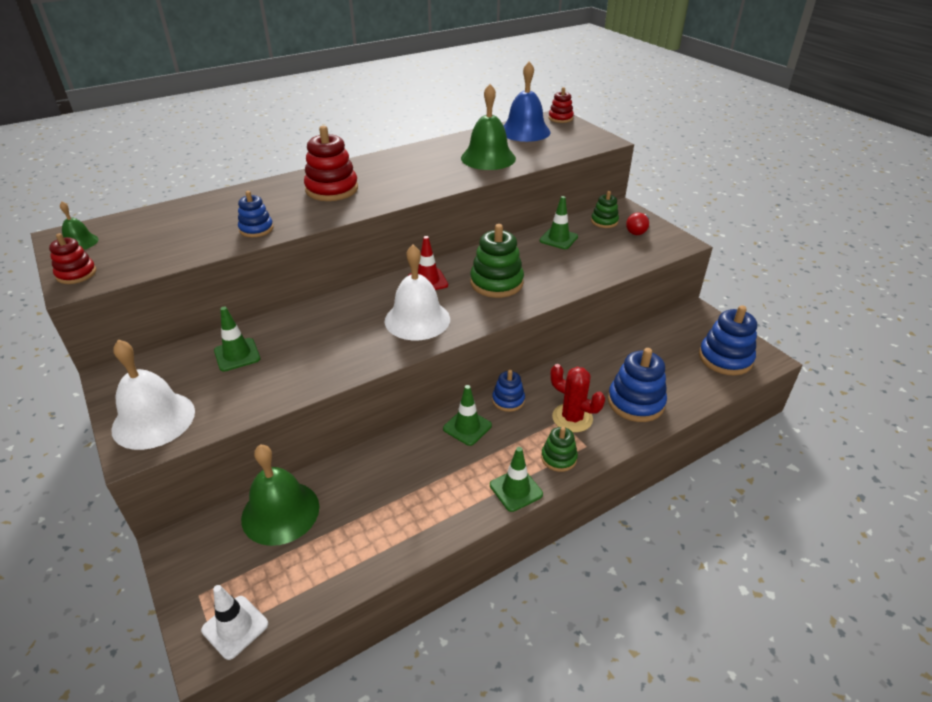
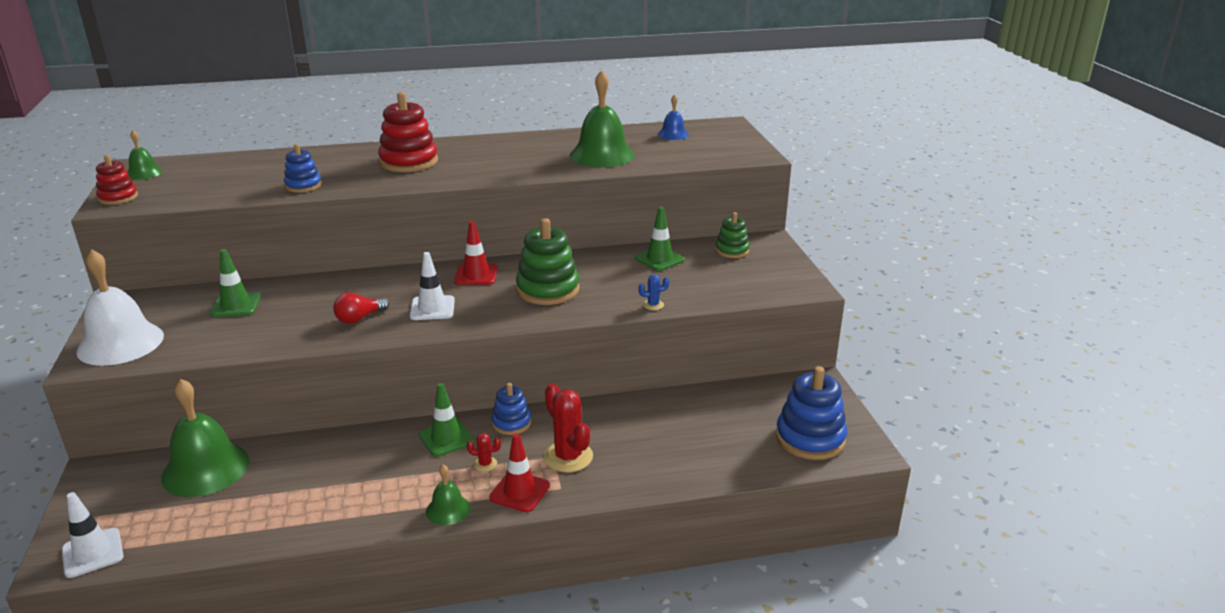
camera: 20 degrees right, 10 degrees down
(417, 319) = (432, 308): white bell -> white traffic cone
(515, 441) = (485, 464): none -> red cactus
(516, 490) = (448, 509): green traffic cone -> green bell
(525, 131) = (673, 134): blue bell -> blue bell, size x0.51
(558, 458) = (519, 492): green stacking toy -> red traffic cone
(560, 118) = (730, 126): red stacking toy -> none
(587, 279) = (653, 305): none -> blue cactus
(635, 402) = (656, 458): blue stacking toy -> none
(637, 231) = (763, 266): red light bulb -> red light bulb (359, 318)

